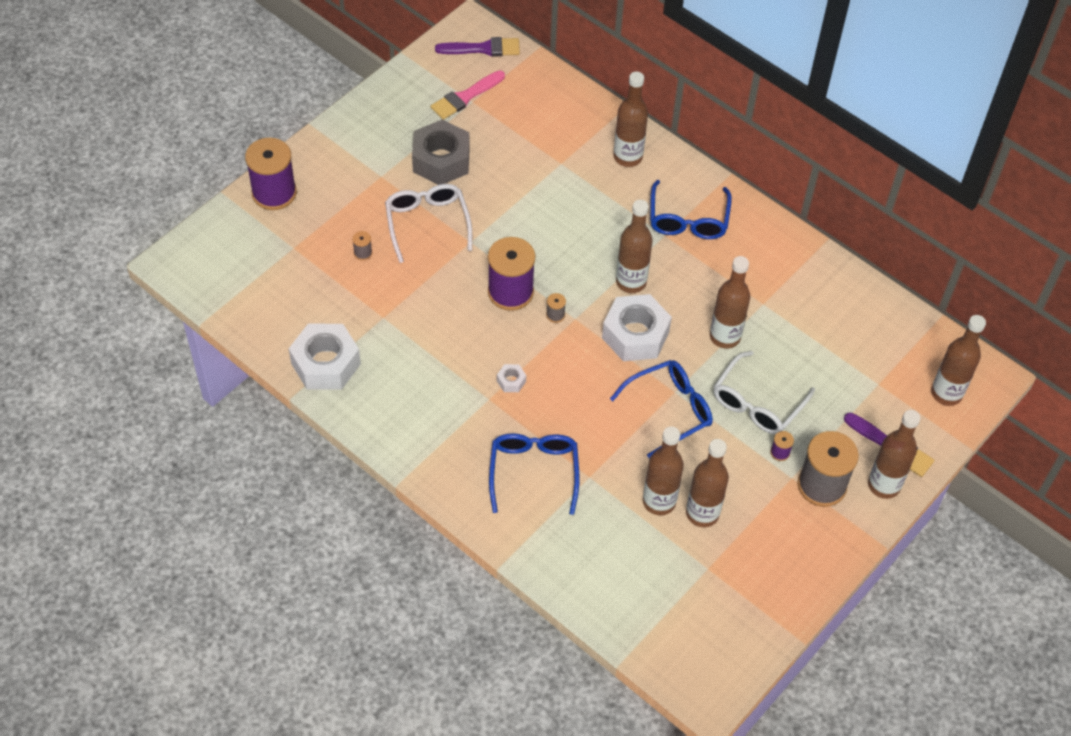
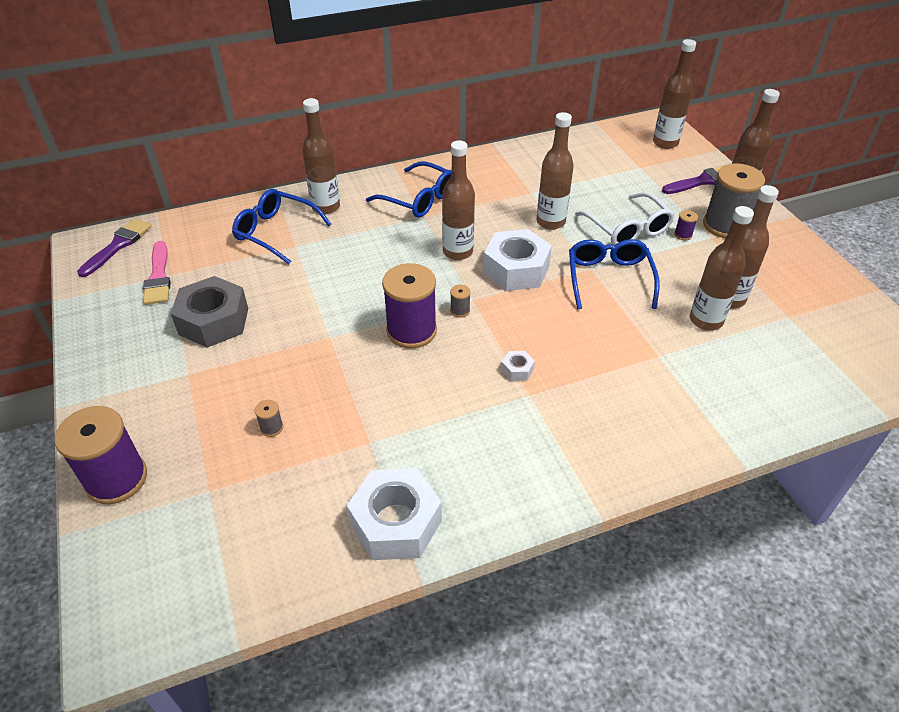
camera: 60 degrees left, 10 degrees down
(427, 223) = (279, 360): white glasses -> none
(534, 472) = (635, 393): blue glasses -> blue glasses (276, 232)

